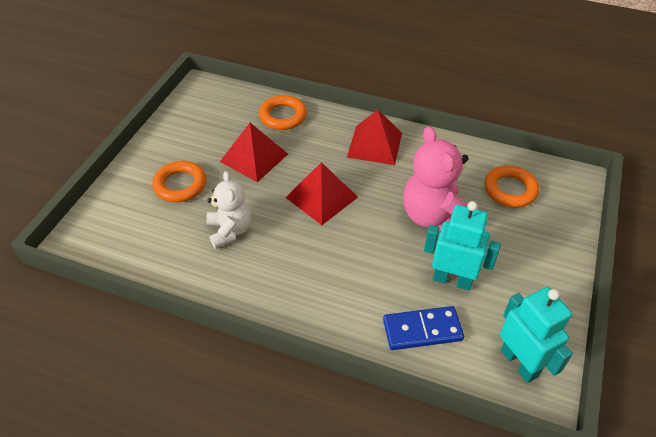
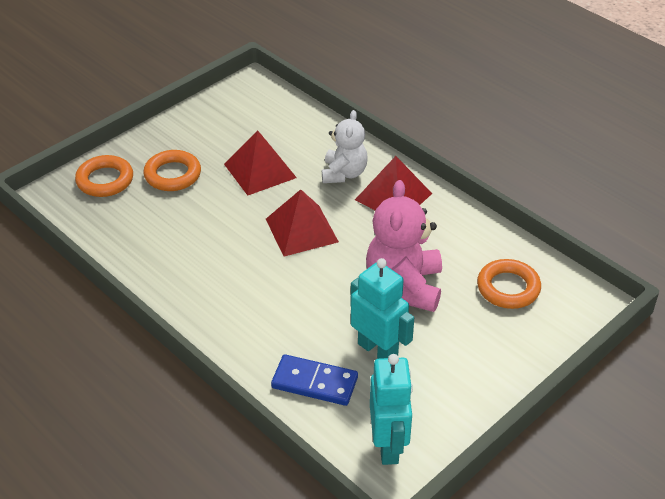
camera: 25 degrees right, 5 degrees down
(230, 231) = (192, 232): white teddy bear -> white teddy bear (344, 173)
(283, 116) = (316, 138): orange ring -> orange ring (105, 180)

